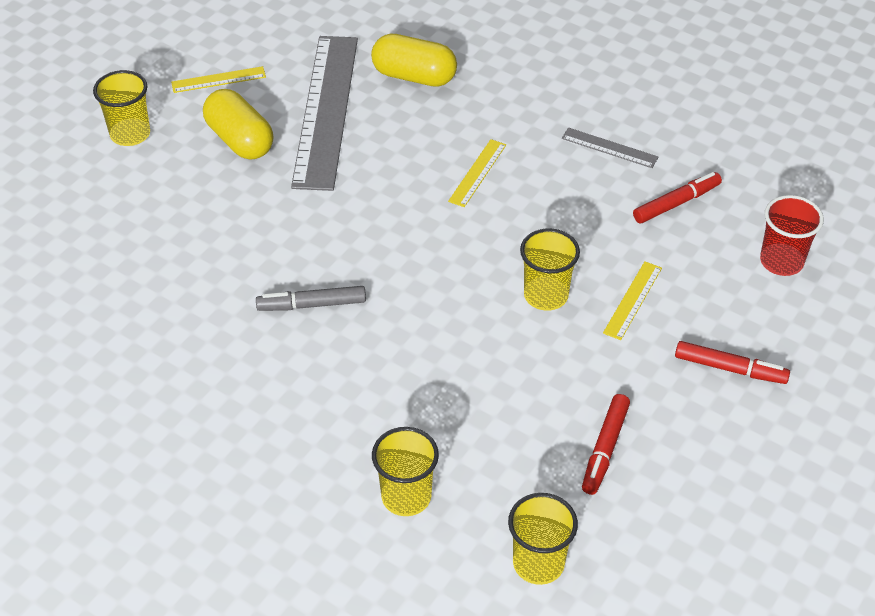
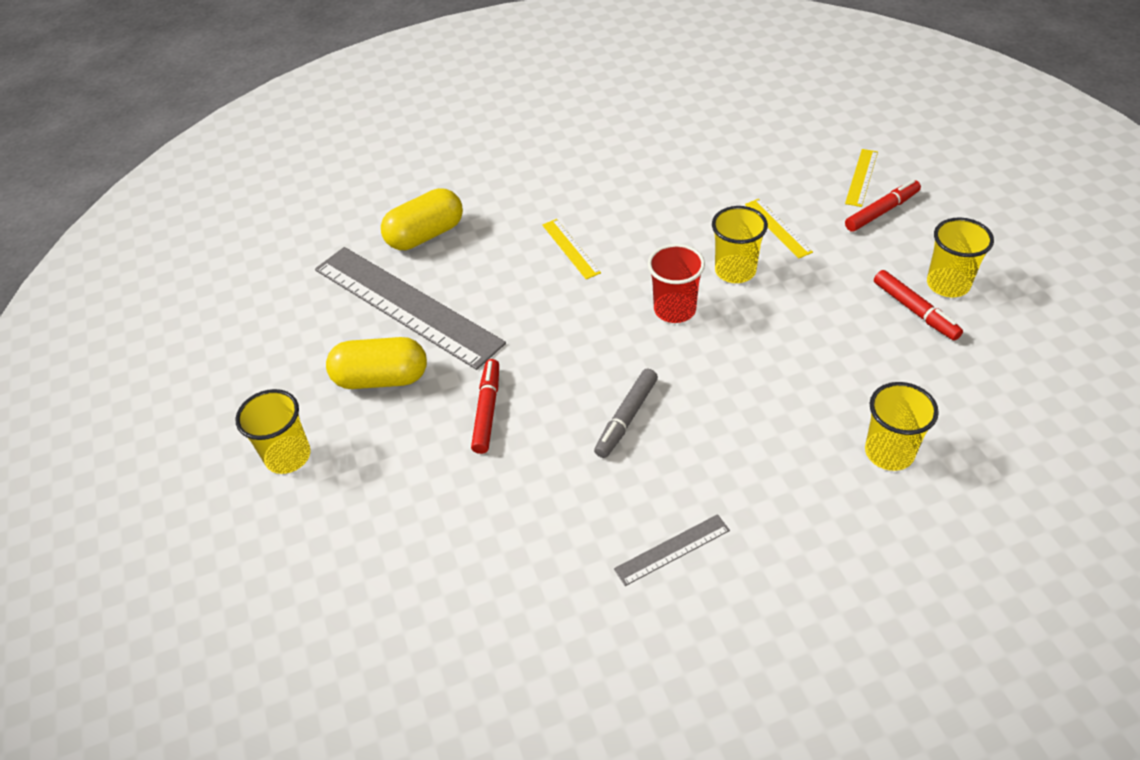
camera: 50 degrees left, 0 degrees up
(218, 80) = (289, 359): yellow ruler -> yellow ruler (861, 177)
(538, 563) = (1007, 401): yellow cup -> yellow cup (948, 284)
(609, 148) = (614, 168): grey ruler -> grey ruler (672, 549)
(676, 203) = (701, 162): red marker -> red marker (487, 410)
(781, 261) = (800, 141): red cup -> red cup (674, 309)

